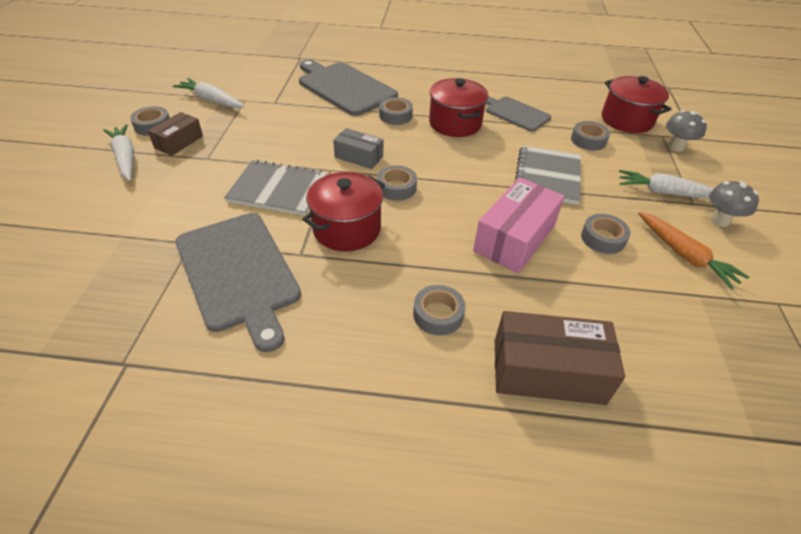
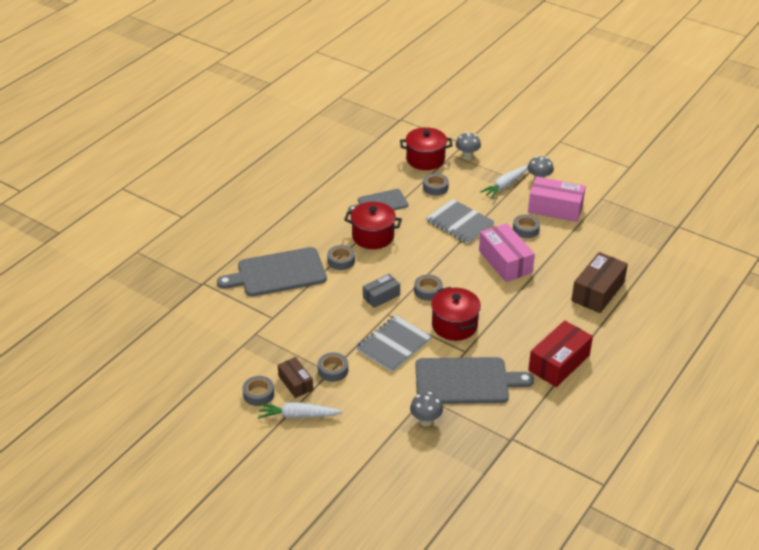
camera: 60 degrees left, 5 degrees down
(142, 258) = (426, 421): none -> grey mushroom
(211, 100) = (240, 353): white carrot -> none
(332, 372) = (559, 363): none -> red box
(438, 314) = (543, 313): grey tape -> grey tape (333, 370)
(684, 255) = (555, 208): orange carrot -> pink box

